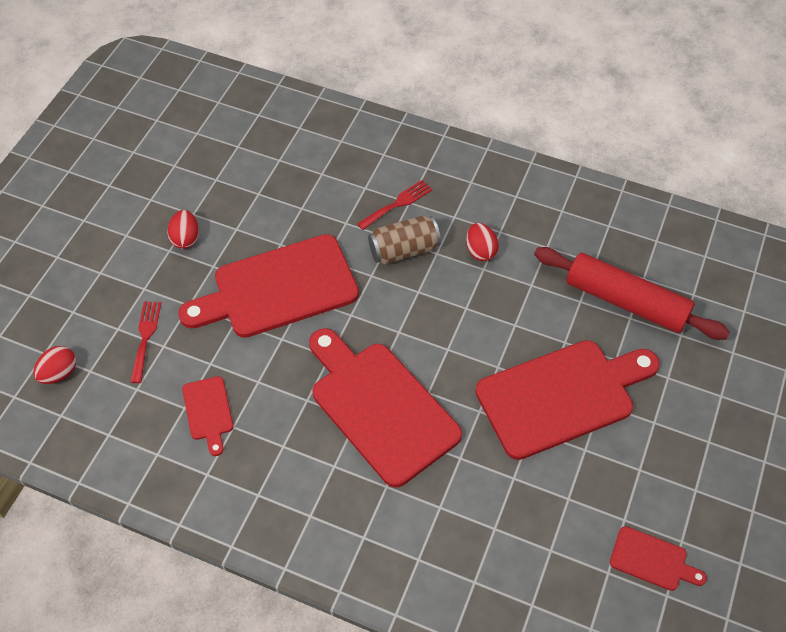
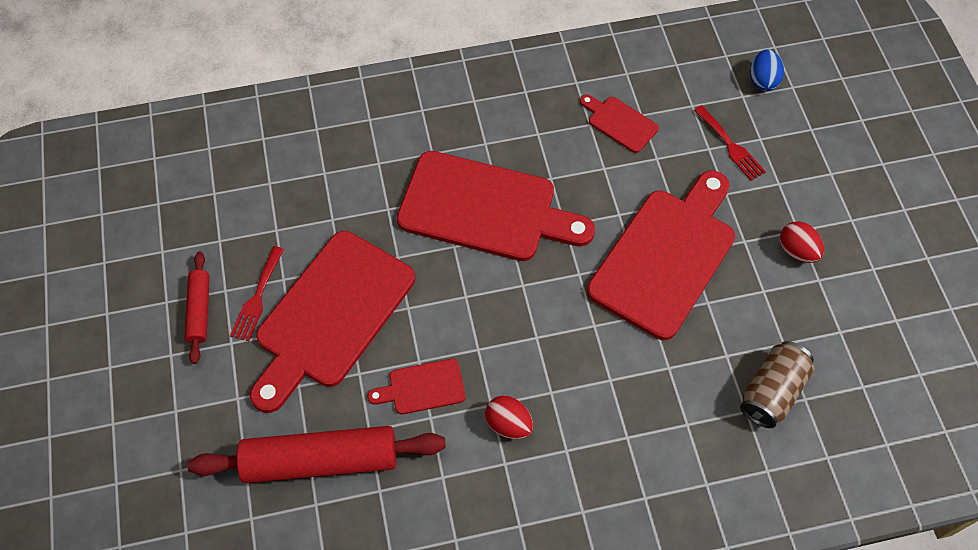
camera: 145 degrees right, 5 degrees up
(59, 373) = (762, 80): red egg -> blue egg
(397, 204) = (637, 426): red fork -> red fork (257, 298)
(404, 250) = (586, 374): brown can -> brown can (772, 392)
(652, 560) = (181, 222): red cutting board -> red cutting board (422, 387)
(669, 464) = (199, 310): none -> red rolling pin

